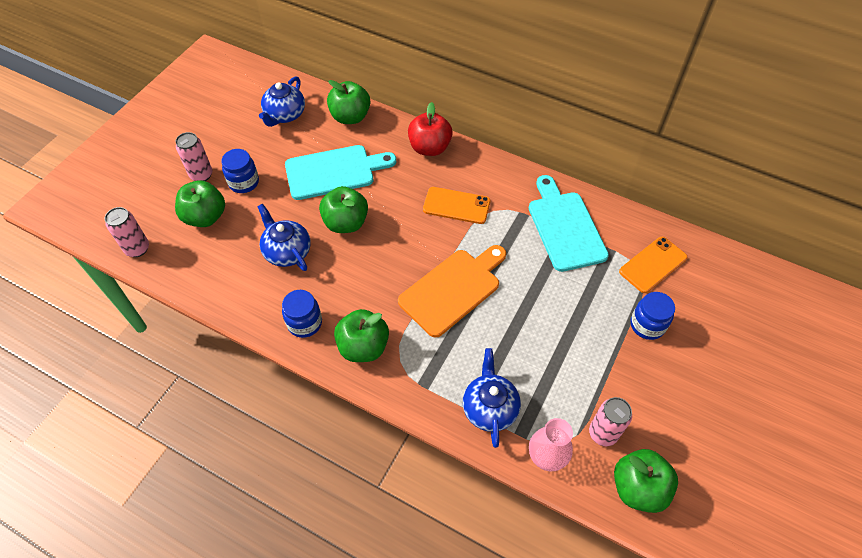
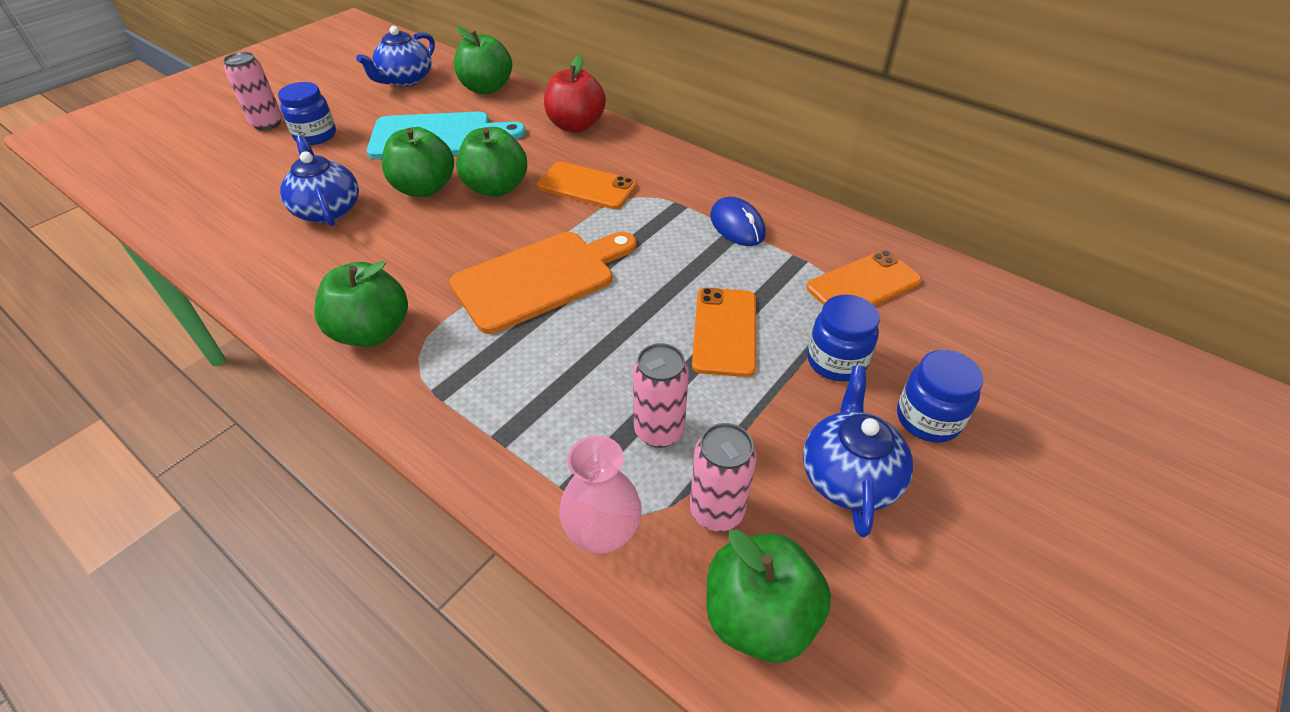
camera: 10 degrees right, 10 degrees down
(137, 249) = (136, 186): pink can -> pink can (659, 431)
(205, 217) = (244, 163): green apple -> green apple (496, 188)
(304, 323) = (303, 292): blue jar -> blue jar (927, 419)
(489, 408) = (532, 442): blue teapot -> blue teapot (848, 476)
(565, 227) = (737, 225): turquoise cutting board -> blue mouse
(578, 313) = (725, 331): none -> orange phone

